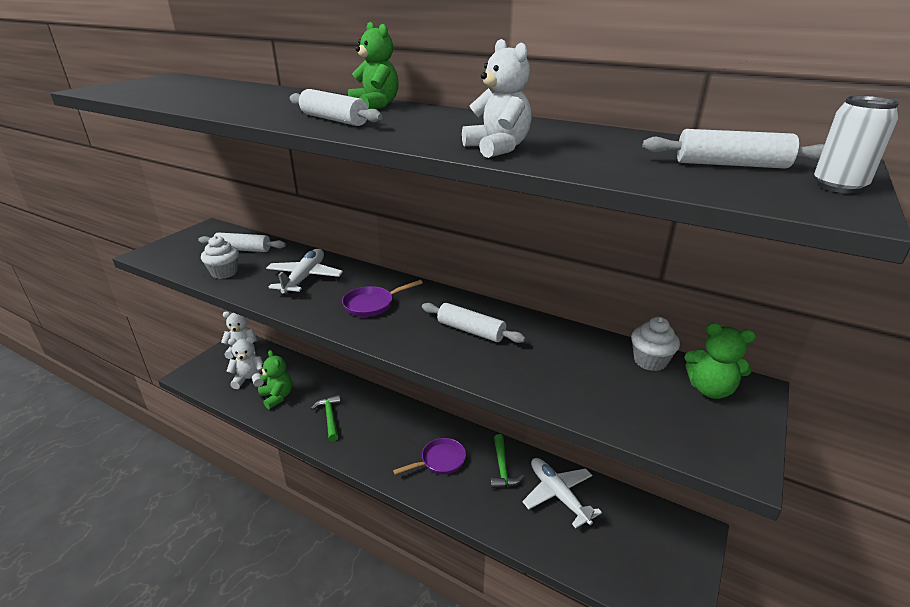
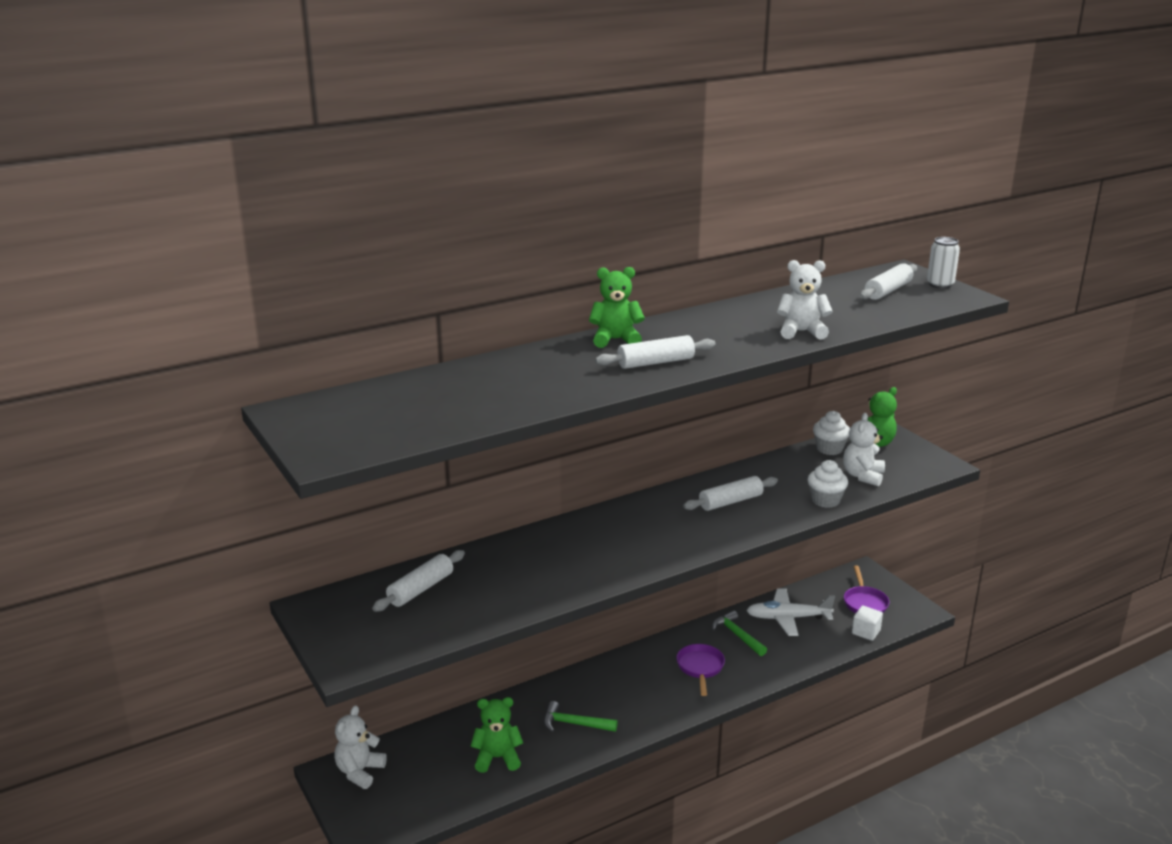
camera: 60 degrees left, 5 degrees down
(224, 273) = (476, 610): white cupcake -> white cupcake (825, 500)
(249, 379) = (436, 776): white teddy bear -> white teddy bear (863, 476)
(304, 278) = (545, 561): white plane -> none
(372, 304) = (642, 536): purple pan -> purple pan (864, 603)
(502, 468) = (737, 635): green hammer -> green hammer turned 150 degrees counterclockwise
(592, 568) = (866, 632): none -> white cube

